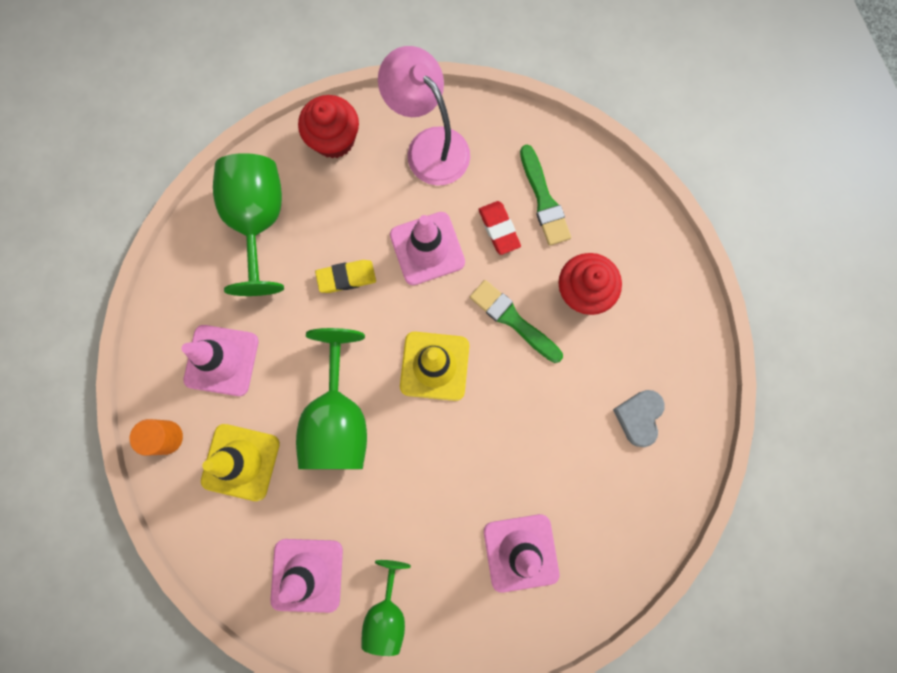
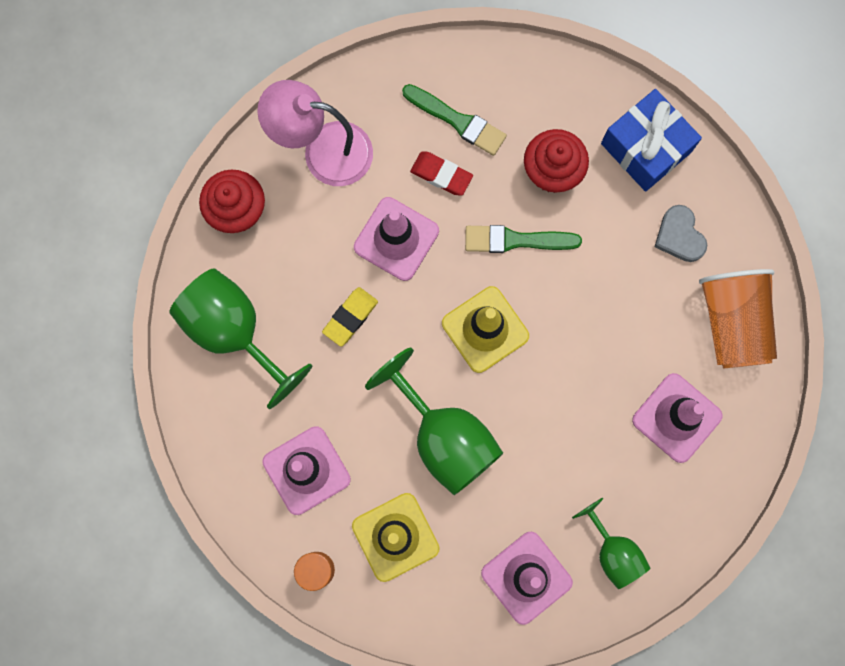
camera: 40 degrees left, 0 degrees up
(625, 517) = (732, 323): none -> orange cup
(668, 331) = (646, 148): none -> blue gift

